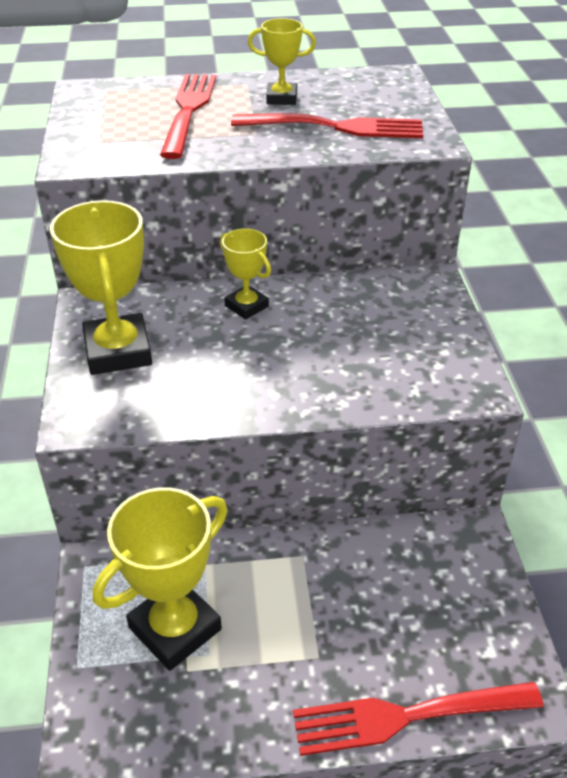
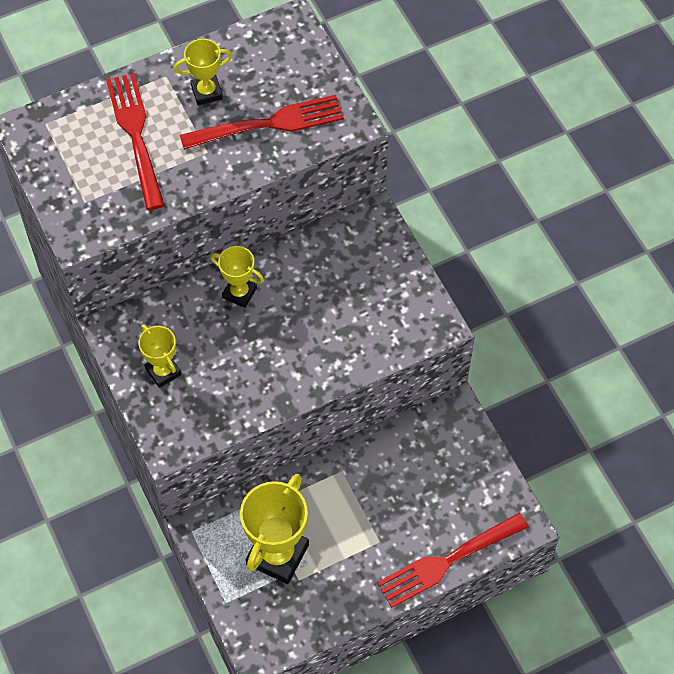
camera: 20 degrees left, 20 degrees up
(118, 351) = (163, 371): yellow trophy -> yellow trophy, size x0.56

